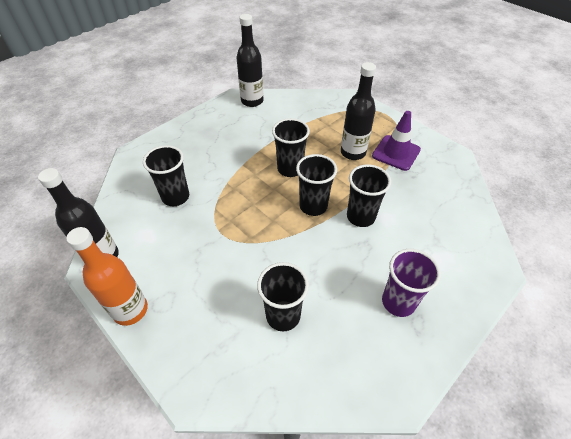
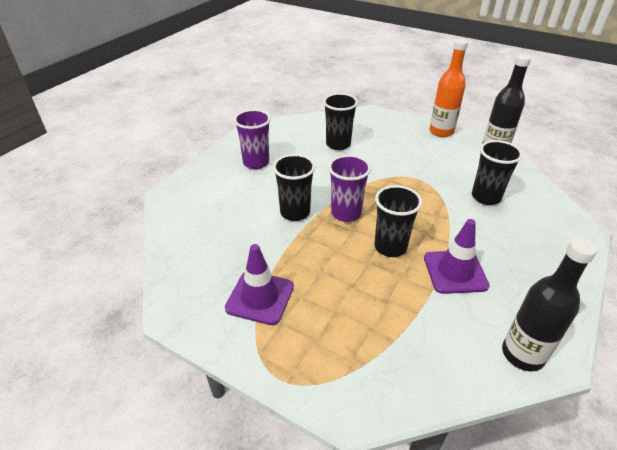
camera: 165 degrees right, 10 degrees down
(255, 144) = (455, 272): none -> purple traffic cone
(313, 206) = (346, 213): black cup -> purple cup
(353, 152) = (320, 285): black bottle -> none

